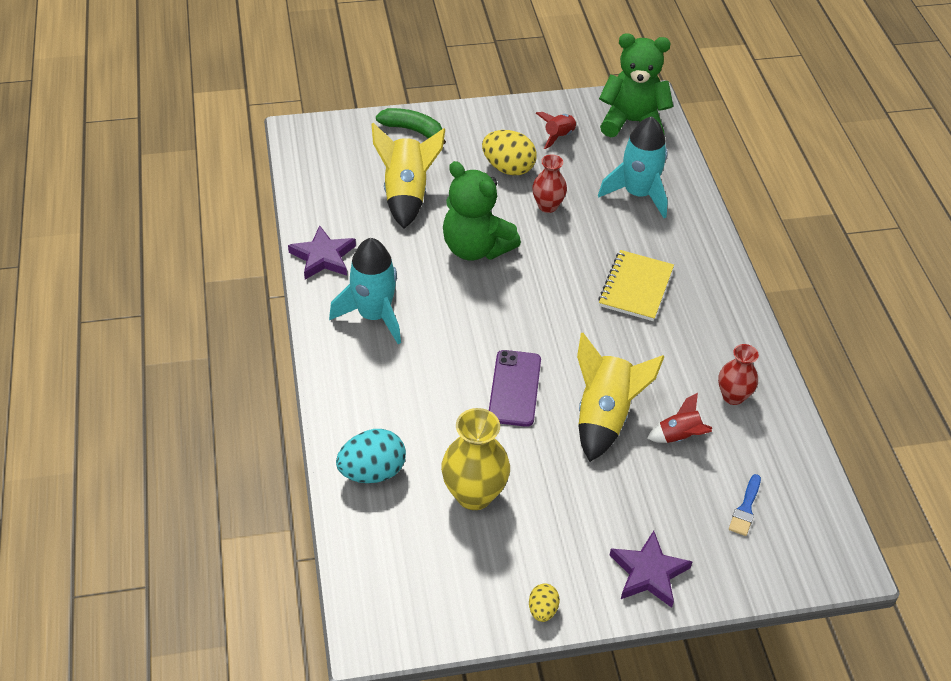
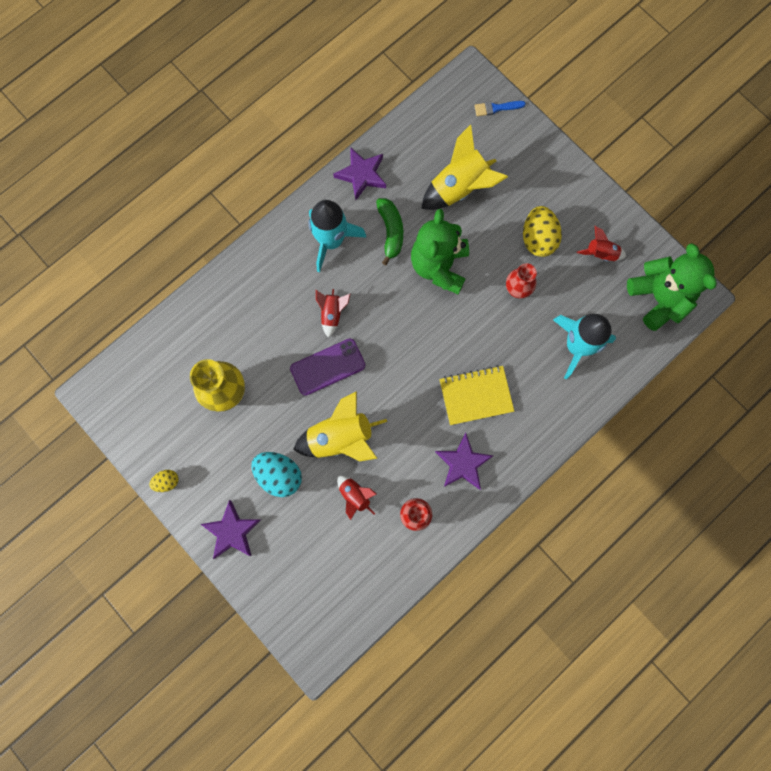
camera: 60 degrees right, 30 degrees up
(372, 472) = (205, 322): turquoise egg -> turquoise egg (279, 475)
(413, 130) = (530, 149): green banana -> green banana (391, 232)
(457, 355) = (332, 314): none -> red rocket
(701, 332) = (463, 463): none -> purple star
(745, 508) = (321, 568): blue brush -> blue brush (496, 108)

